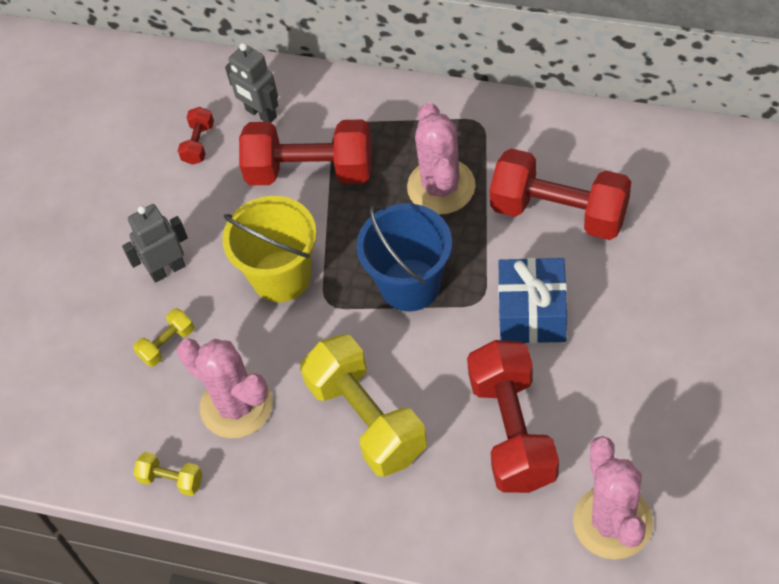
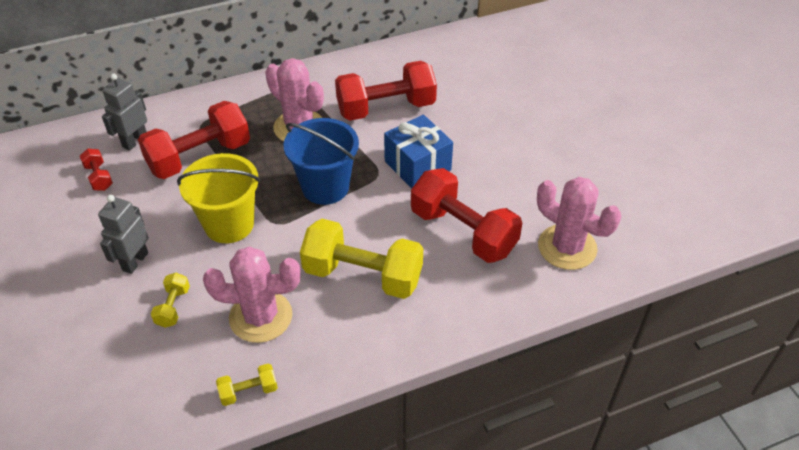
camera: 45 degrees left, 10 degrees down
(261, 114) = (134, 141): grey robot -> grey robot turned 120 degrees clockwise

